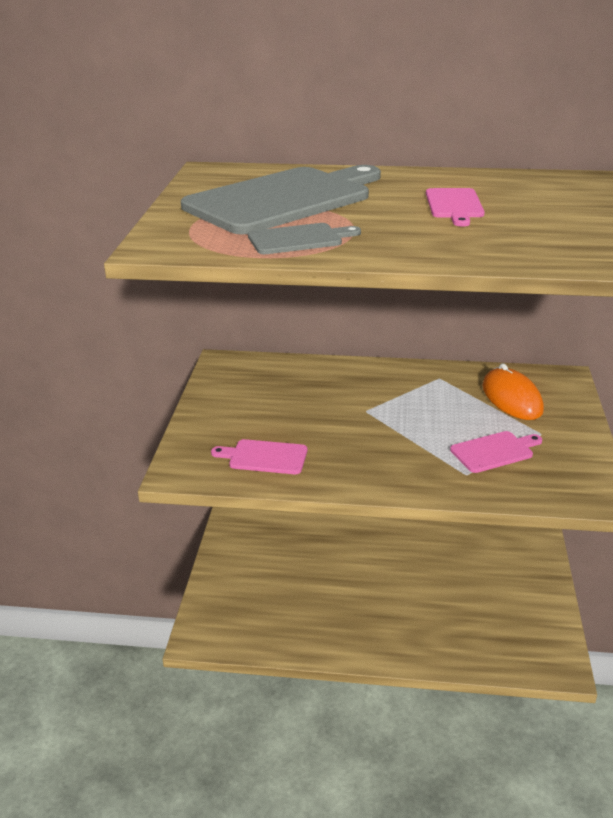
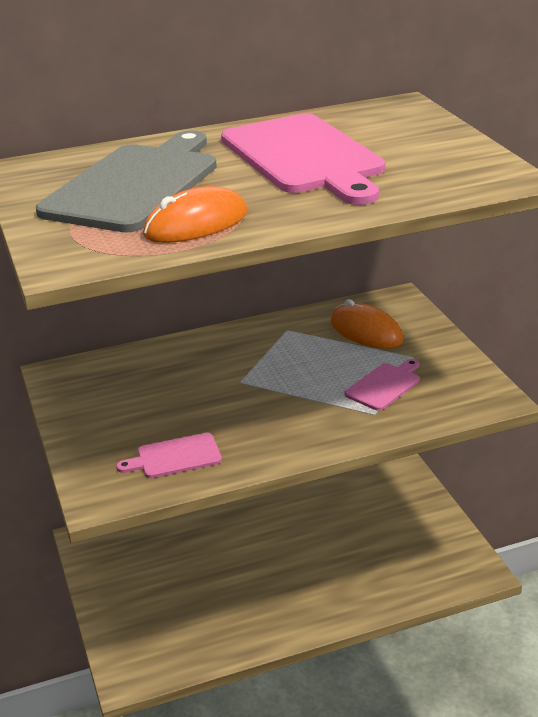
camera: 25 degrees left, 0 degrees up
(299, 239) = (196, 224): grey cutting board -> orange mouse
(454, 205) = (305, 157): pink cutting board -> pink cutting board, size x2.19

